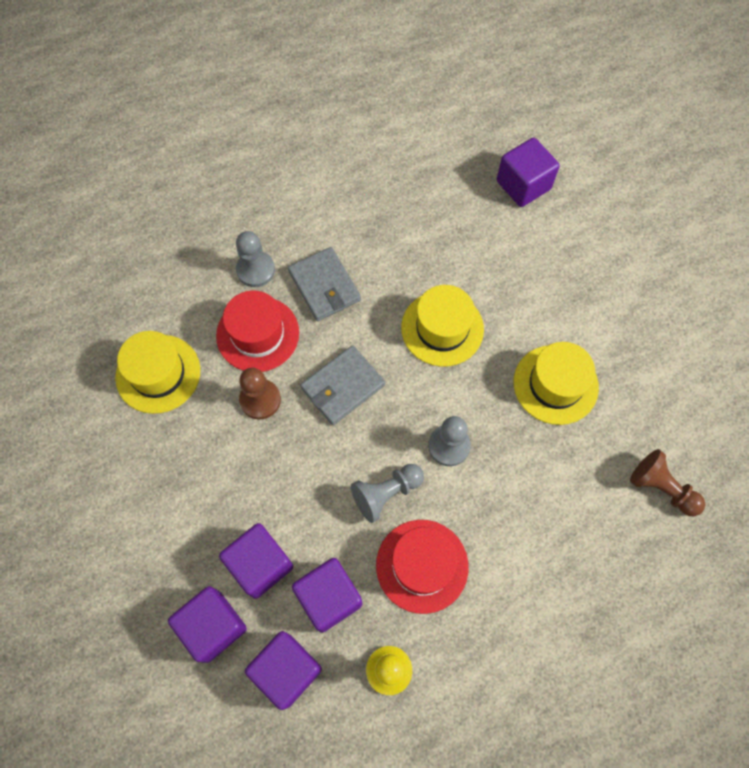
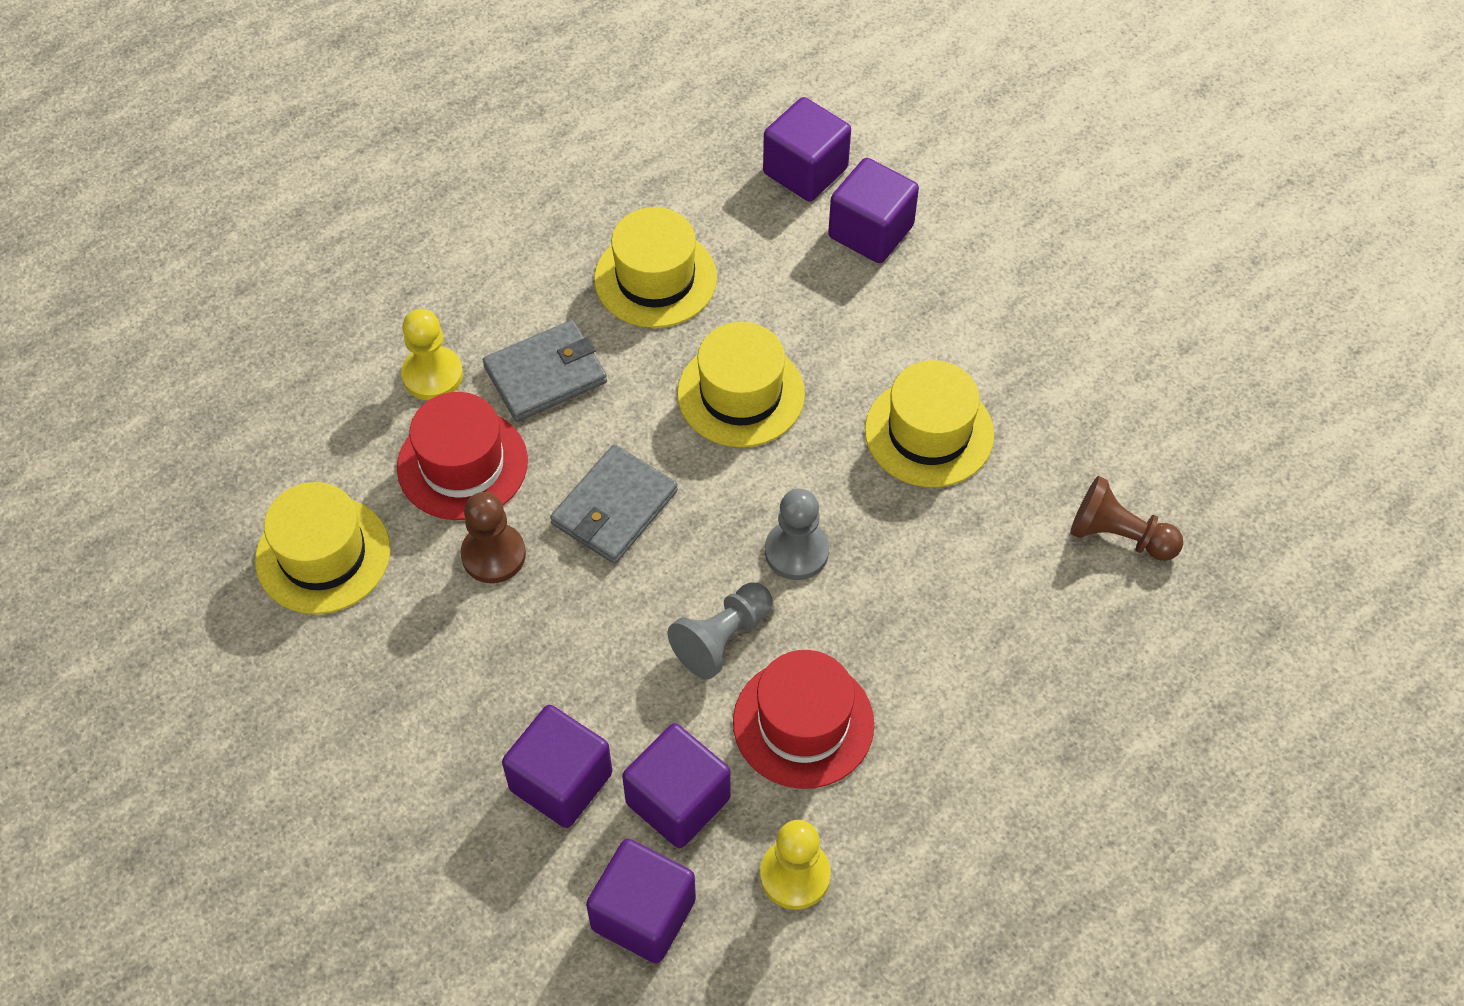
camera: 15 degrees left, 10 degrees down
(213, 626) = (514, 883): purple cube -> purple cube (871, 231)
(255, 270) = (432, 375): grey pawn -> yellow pawn
(324, 286) = (546, 374): grey wallet -> grey wallet turned 75 degrees counterclockwise
(409, 237) = (655, 278): none -> yellow hat

